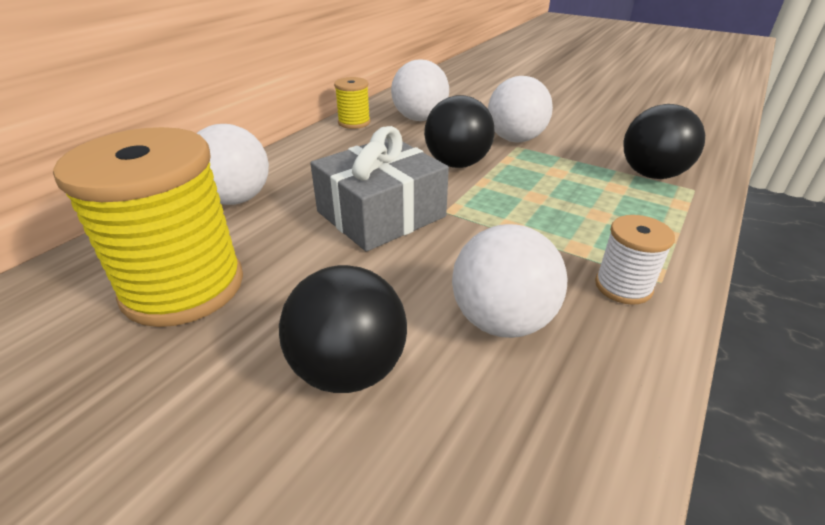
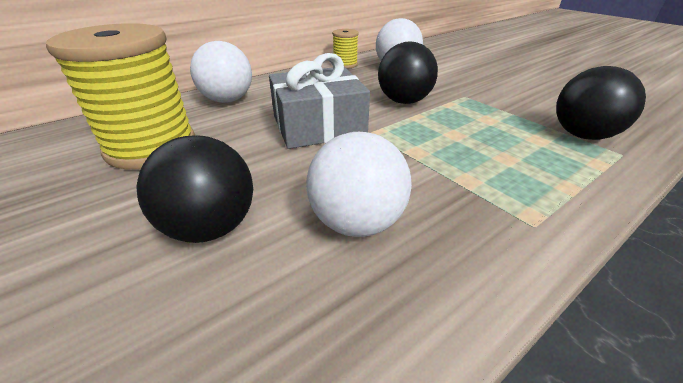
camera: 20 degrees right, 0 degrees up
(515, 139) = (466, 91): white ball -> none
(623, 286) = (491, 221): white spool -> none

